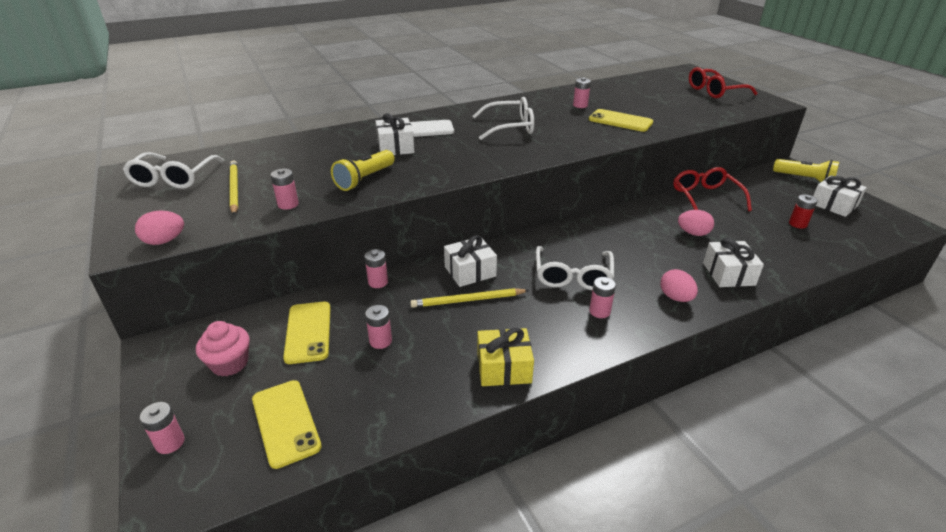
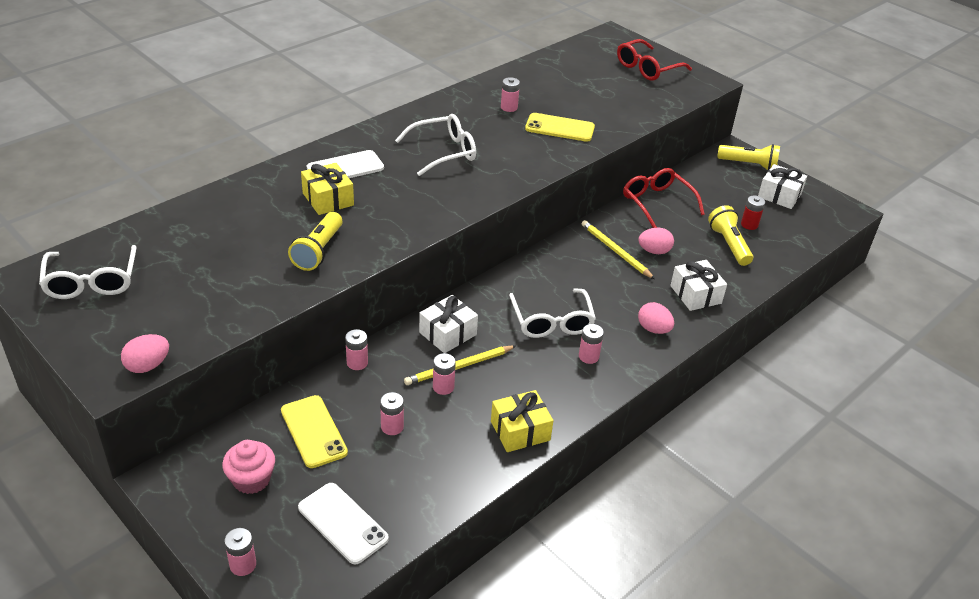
camera: 20 degrees left, 5 degrees up
(234, 189) = (176, 286): yellow pencil -> yellow pencil (615, 251)
(285, 422) = (342, 523): yellow phone -> white phone
(288, 204) = (253, 297): pink battery -> pink battery (443, 387)
(395, 147) = (328, 199): white gift -> yellow gift
(773, 237) = (729, 244): none -> yellow flashlight

